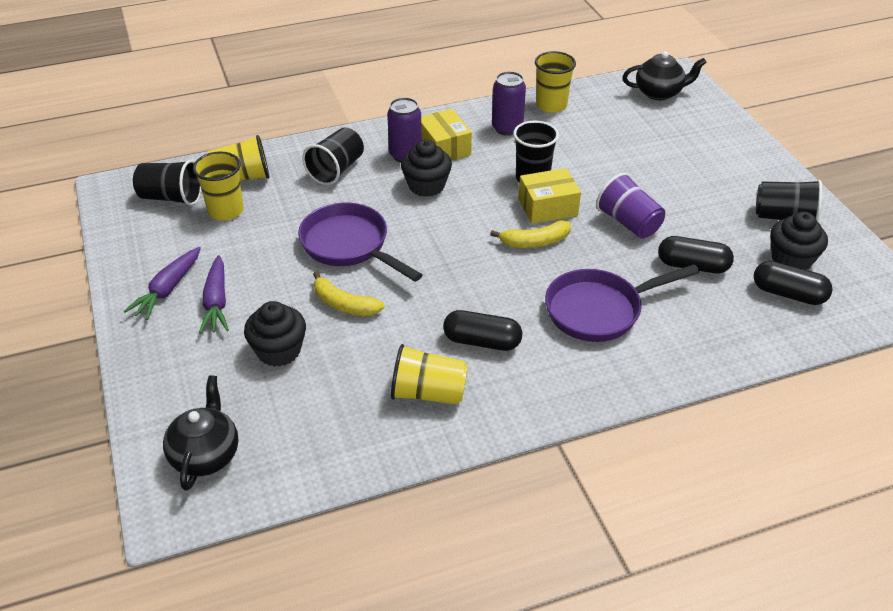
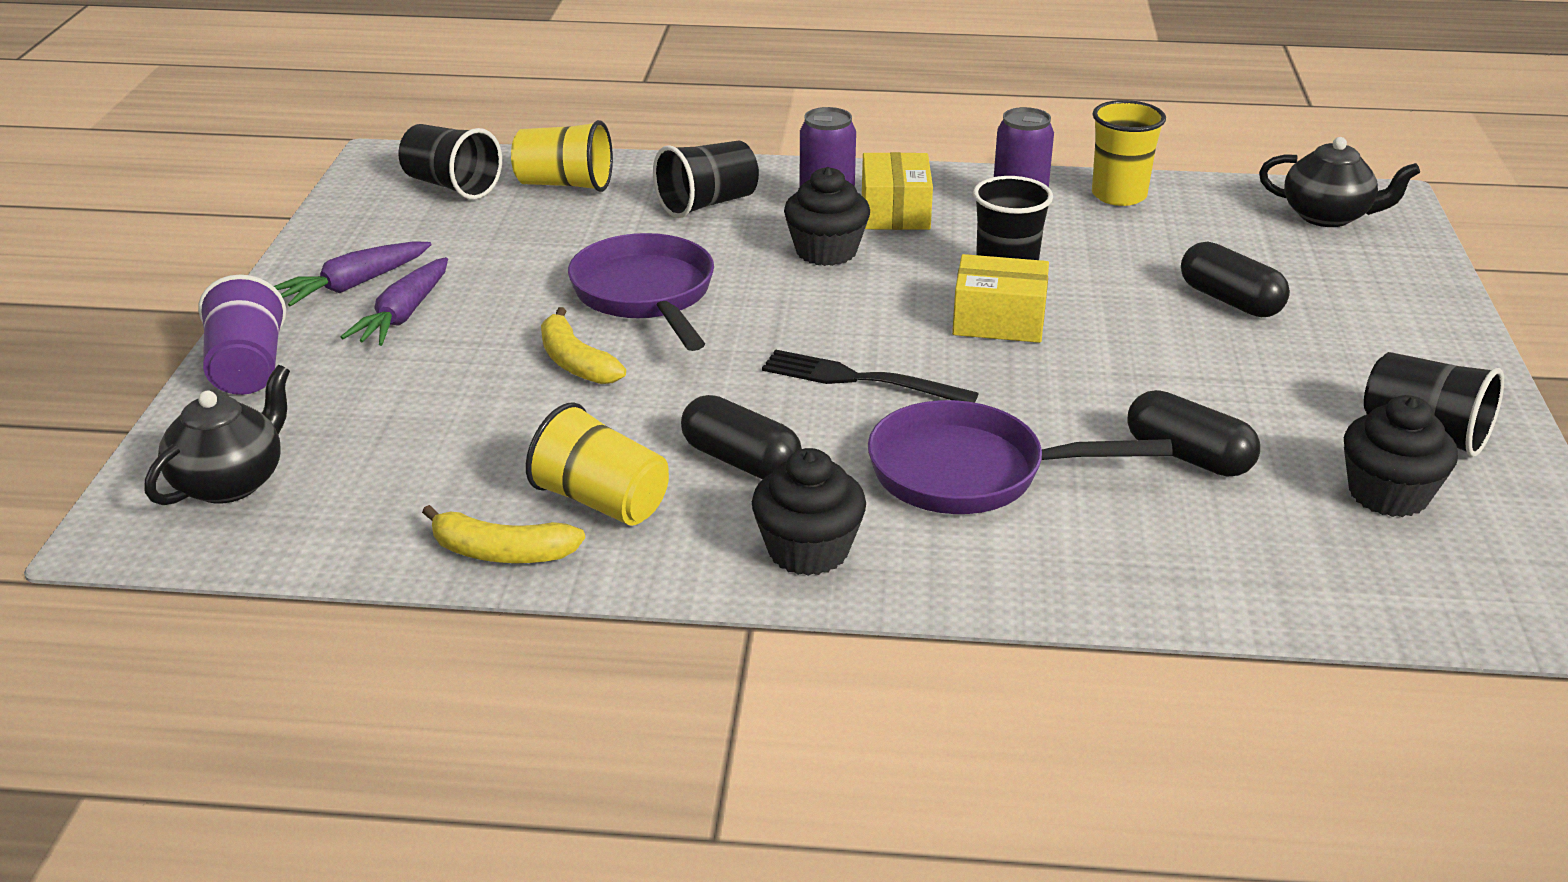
camera: 25 degrees right, 10 degrees down
(225, 211) = (510, 216): yellow cup -> none
(279, 351) = (435, 392): black cupcake -> black cupcake (808, 550)
(504, 268) = (858, 379): none -> black fork
(535, 242) = (938, 359): yellow banana -> yellow banana (502, 553)
(629, 223) = (1122, 372): purple cup -> purple cup (248, 369)
(788, 294) = (1340, 540): black capsule -> black capsule (1230, 300)

